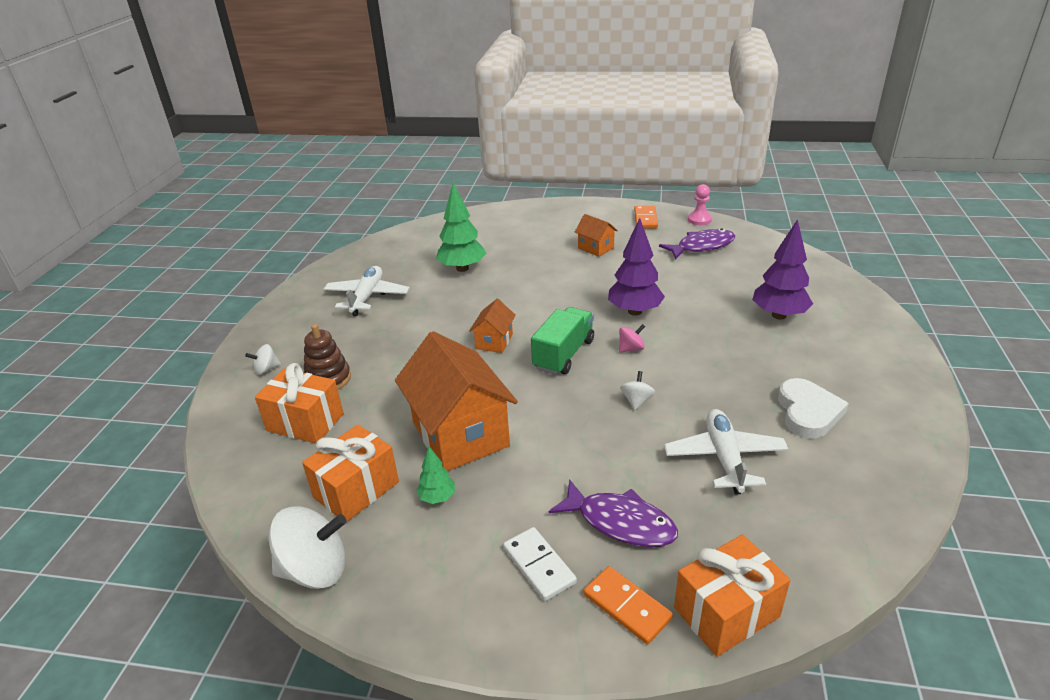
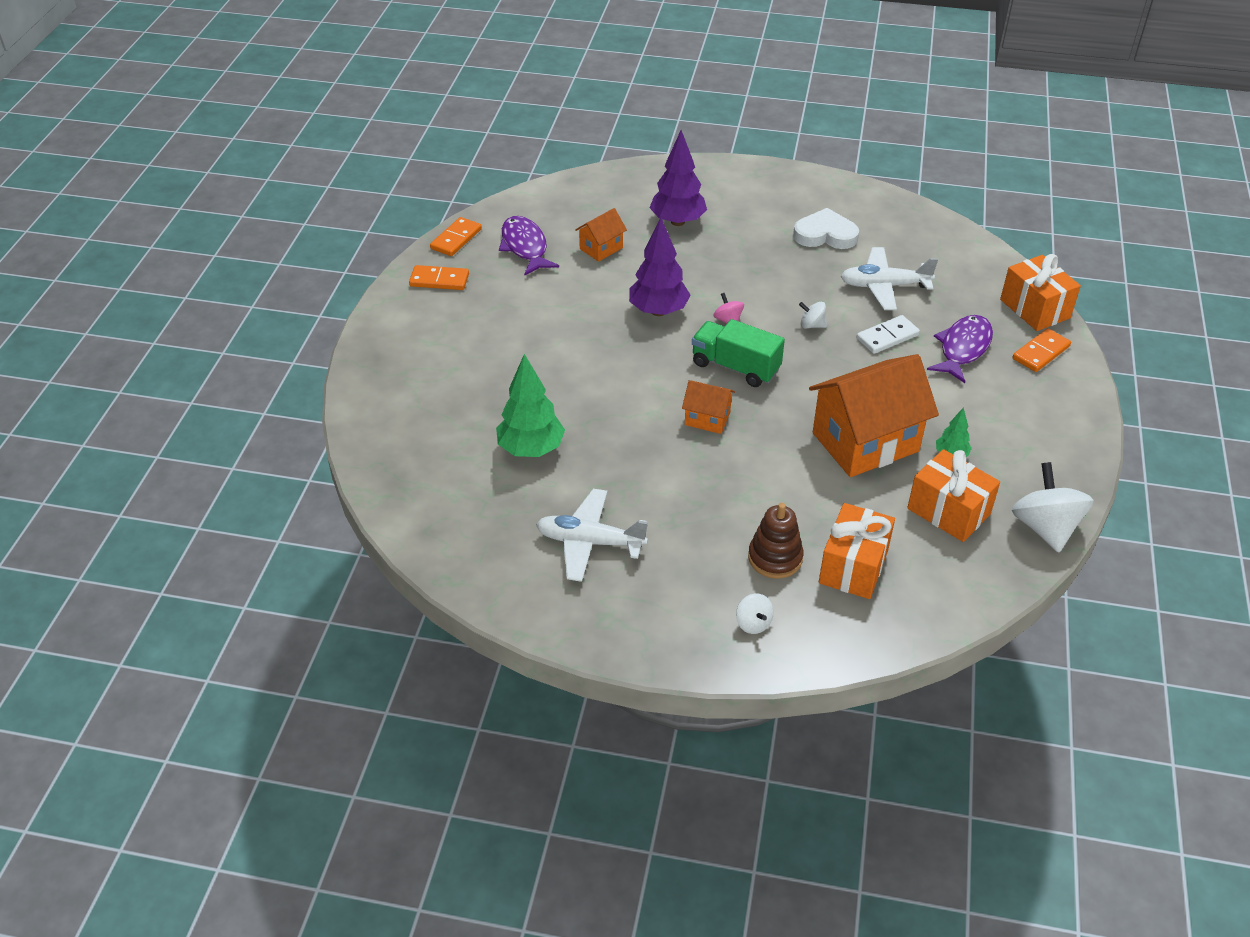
camera: 90 degrees left, 10 degrees up
(539, 565) = (1013, 394): white domino -> white domino (887, 337)
(595, 248) = (506, 328): orange house -> orange house (601, 248)
(699, 220) = (456, 239): pink pawn -> orange domino

